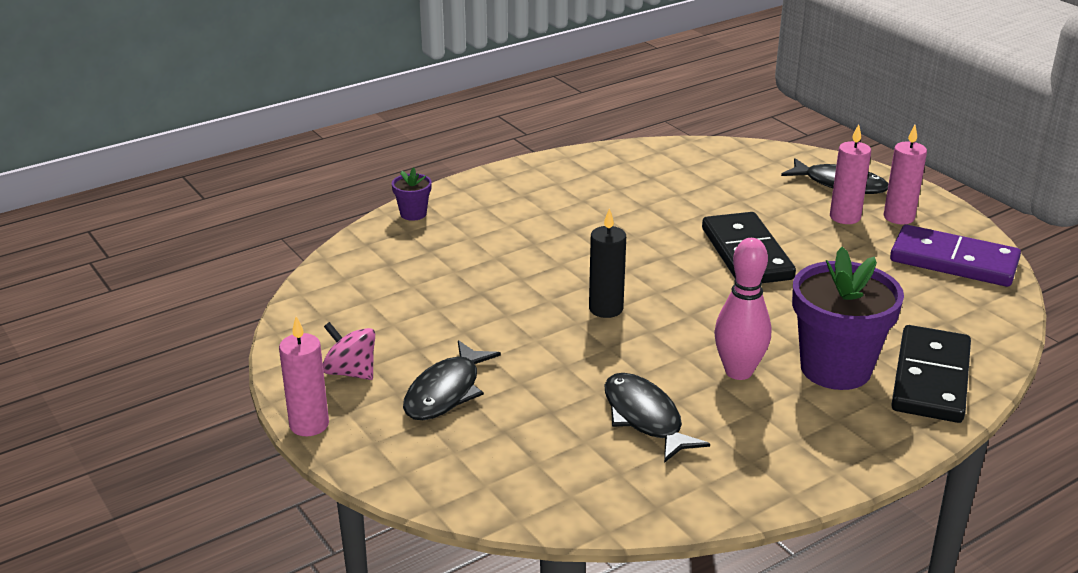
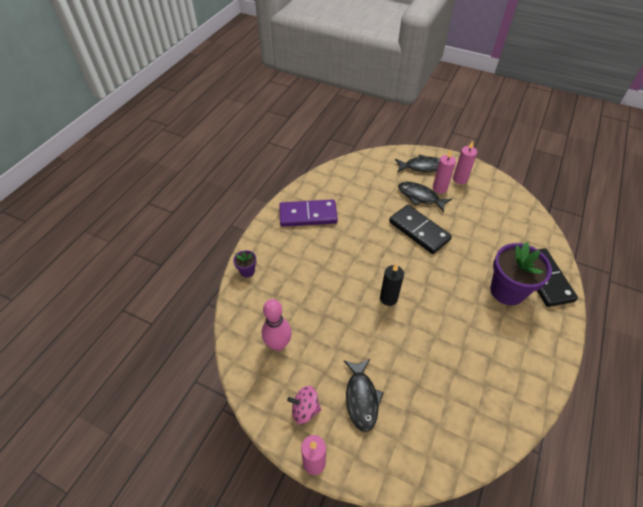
camera: 30 degrees left, 20 degrees up
(645, 418) = (459, 366): black fish -> black fish (420, 197)
(738, 372) = (473, 313): pink bowling pin -> pink bowling pin (278, 344)
(953, 261) = (499, 199): purple domino -> purple domino (308, 215)

